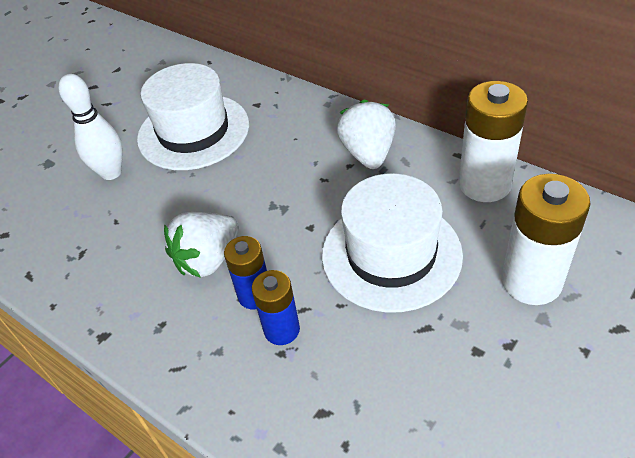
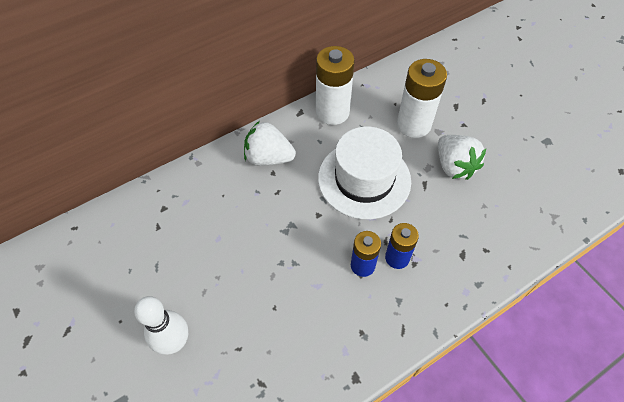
camera: 75 degrees left, 10 degrees up
(193, 131) = (165, 263): white hat -> none
(208, 259) = (316, 287): white strawberry -> white strawberry (454, 166)

